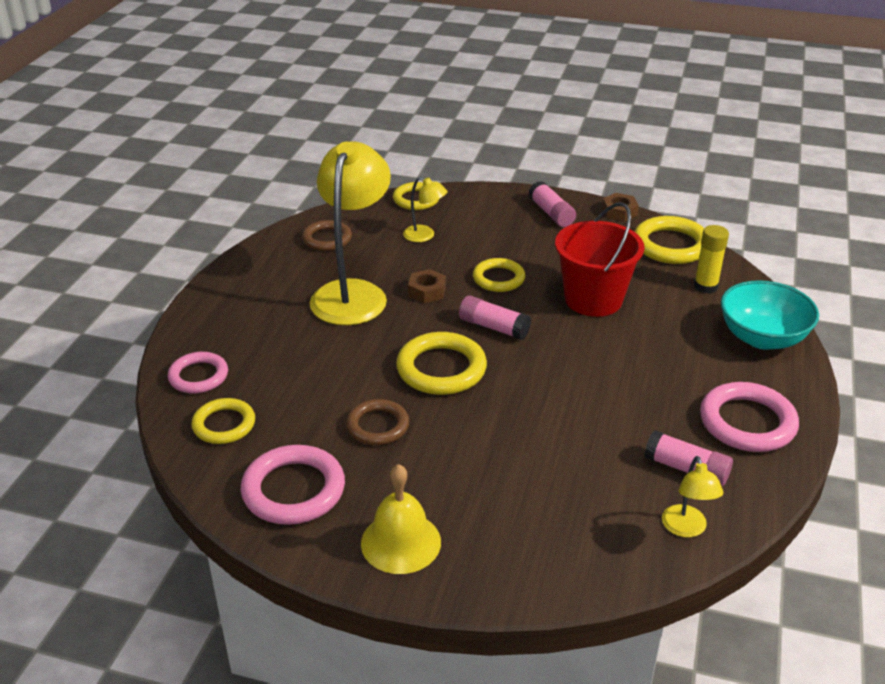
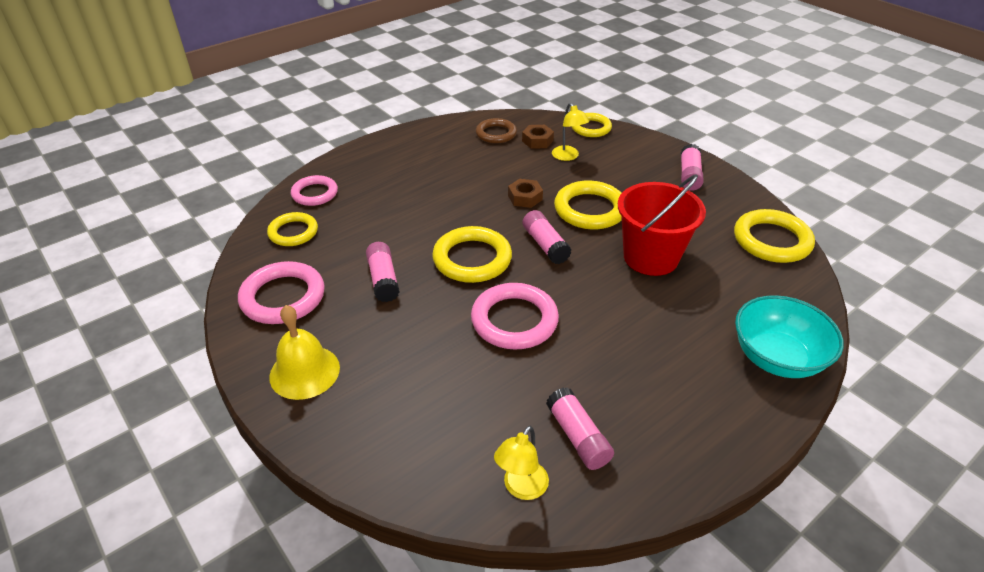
camera: 35 degrees right, 5 degrees up
(353, 293) = (471, 178): yellow lamp -> none
(378, 426) = (383, 279): brown ring -> pink glue stick
(498, 278) = (590, 209): yellow ring -> yellow ring, size x1.53
(619, 212) = (752, 195): brown nut -> brown nut (537, 141)
(705, 286) = (768, 288): yellow glue stick -> none
(747, 422) = (679, 426): pink ring -> pink ring (514, 320)

